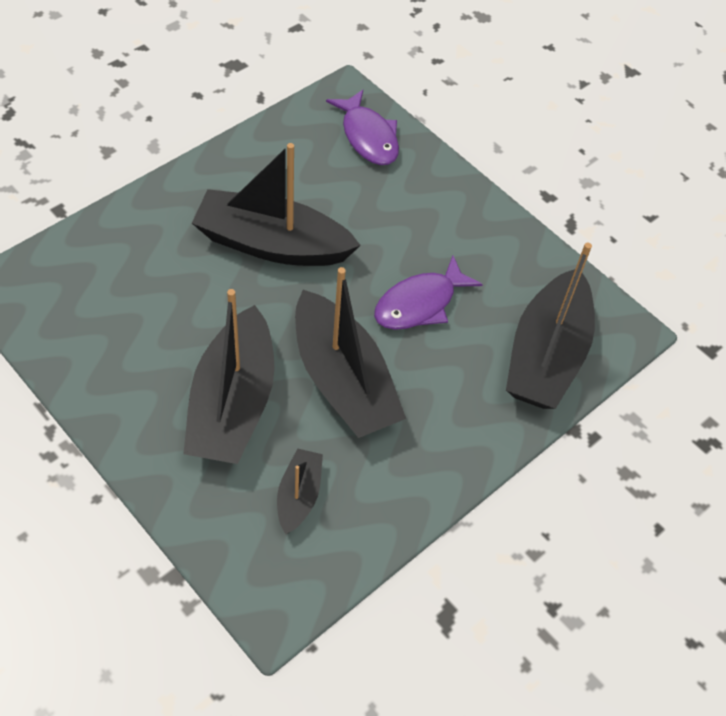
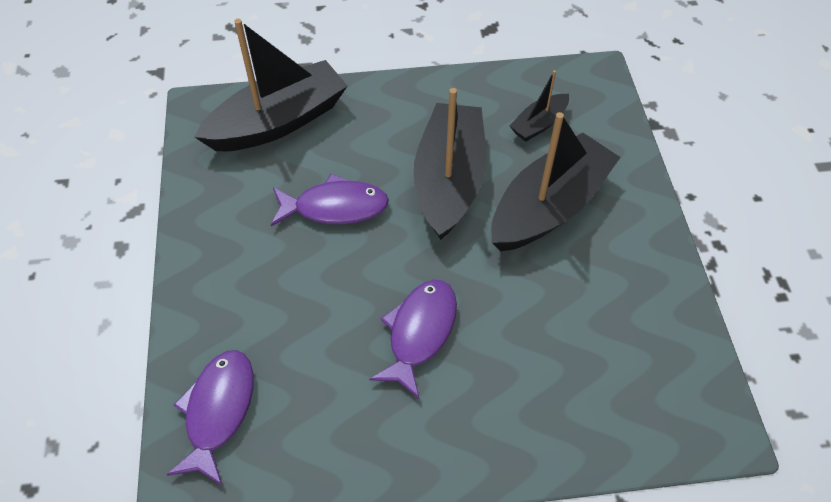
camera: 140 degrees left, 0 degrees up
(272, 244) = (419, 332): black boat -> purple fish

